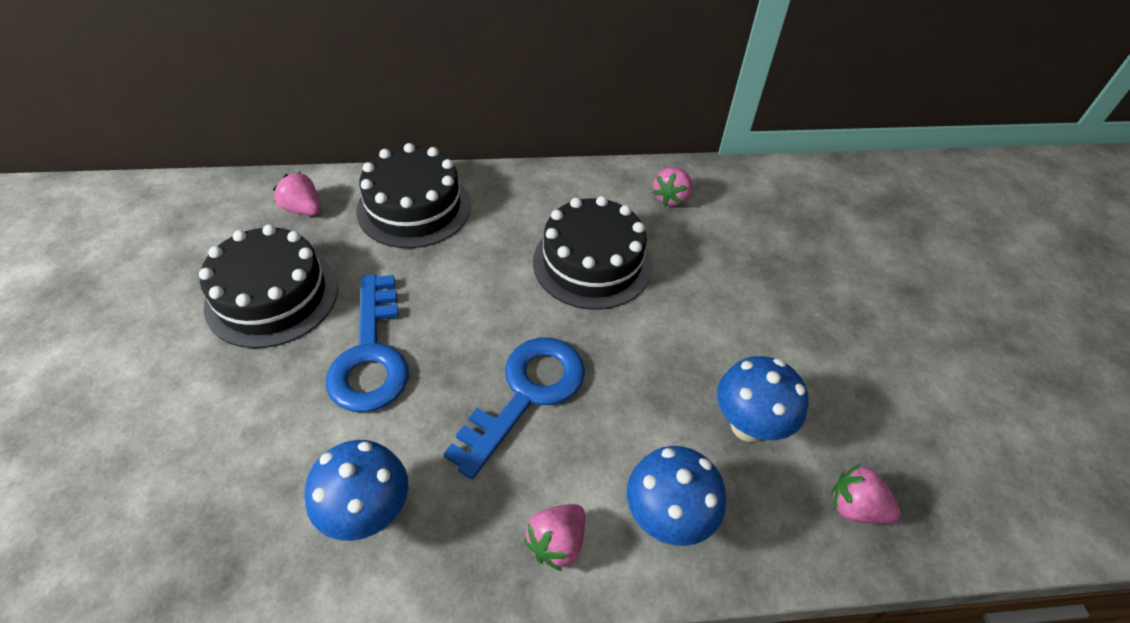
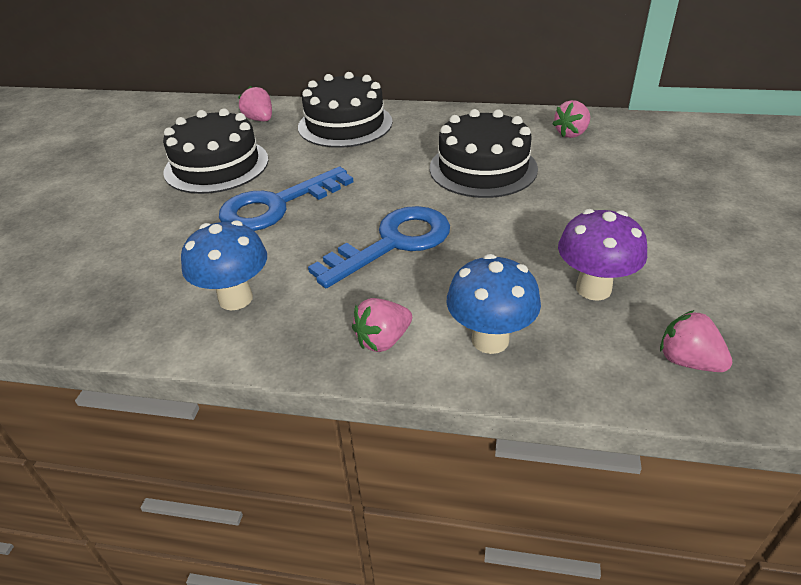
camera: 20 degrees right, 10 degrees down
(371, 354) = (276, 205): blue key -> blue key turned 45 degrees clockwise
(748, 426) = (593, 288): blue mushroom -> purple mushroom

